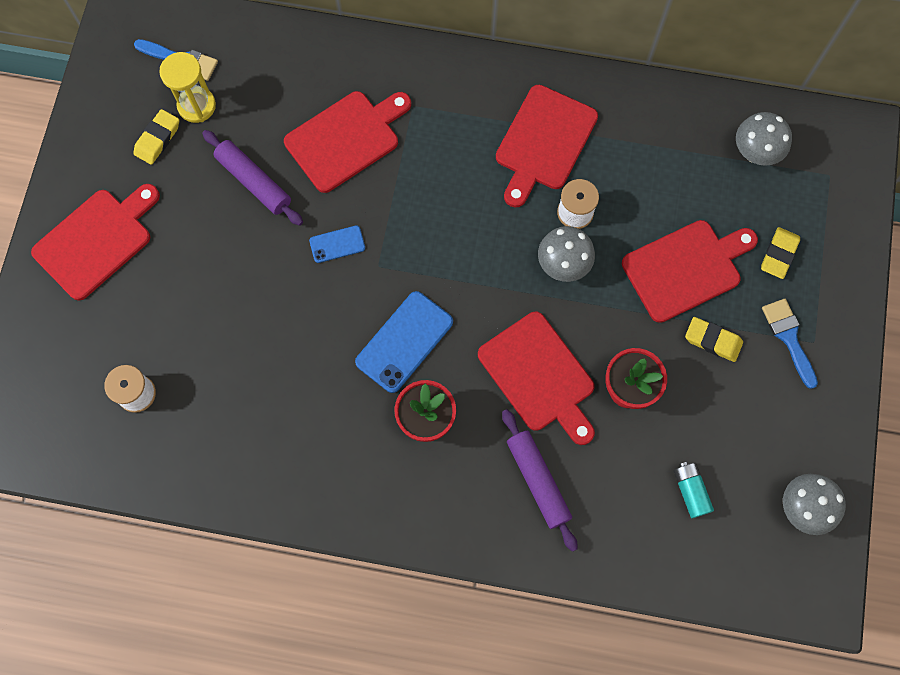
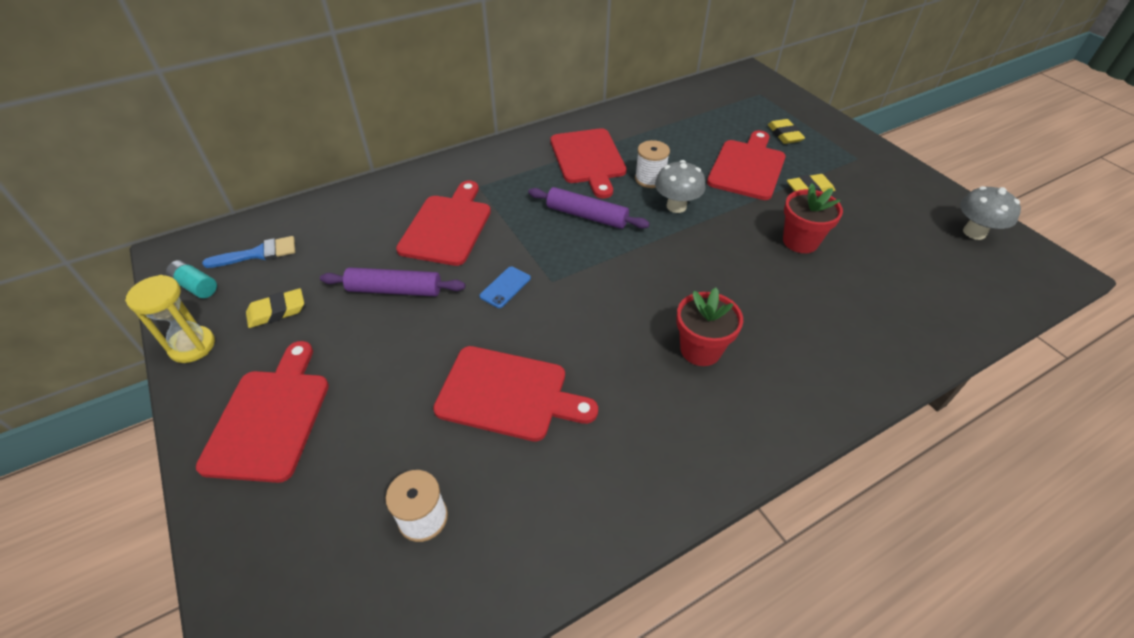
camera: 40 degrees left, 25 degrees down
(157, 139) = (277, 311): yellow eraser -> yellow eraser turned 75 degrees clockwise
(197, 106) = (297, 272): yellow hourglass -> yellow hourglass (192, 346)
(404, 342) = (624, 312): blue phone -> none
(538, 481) = (822, 330): purple rolling pin -> purple rolling pin (587, 216)
(539, 376) = (739, 270): red cutting board -> red cutting board (508, 394)
(690, 491) = (911, 267): turquoise battery -> turquoise battery (196, 286)
(755, 153) = (712, 104): grey mushroom -> none
(788, 337) = (843, 164): blue brush -> none

